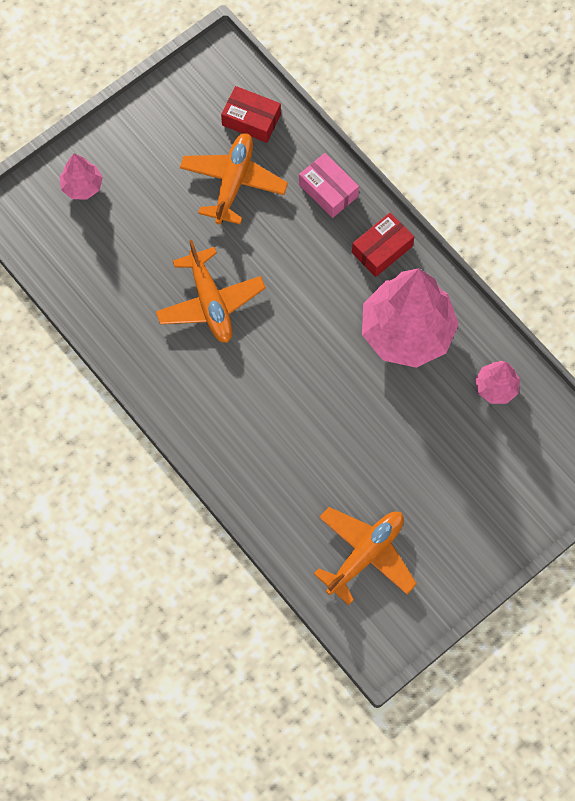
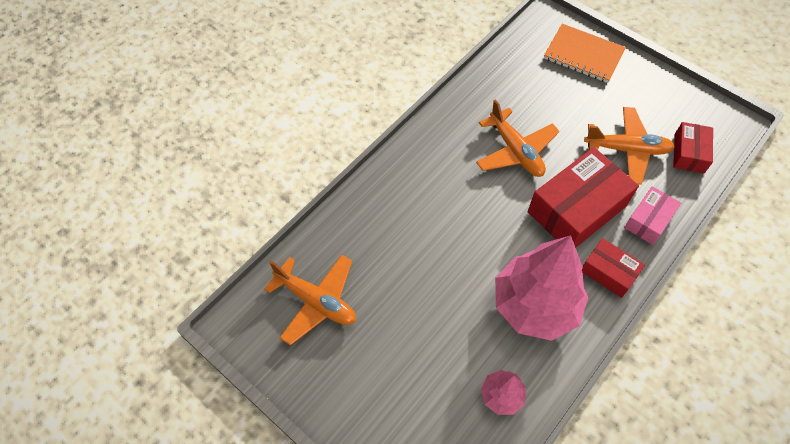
camera: 80 degrees right, 10 degrees down
(82, 186) = (583, 55): pink tree -> orange notebook
(210, 302) = (515, 151): orange plane -> orange plane turned 90 degrees counterclockwise
(300, 258) = (576, 209): none -> red box

